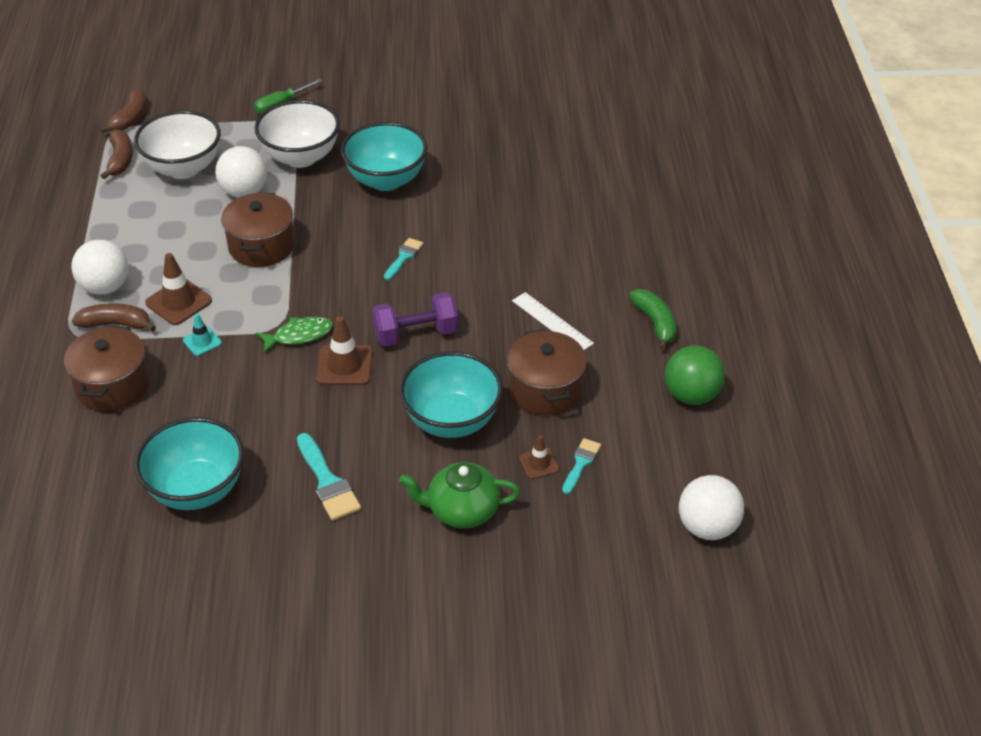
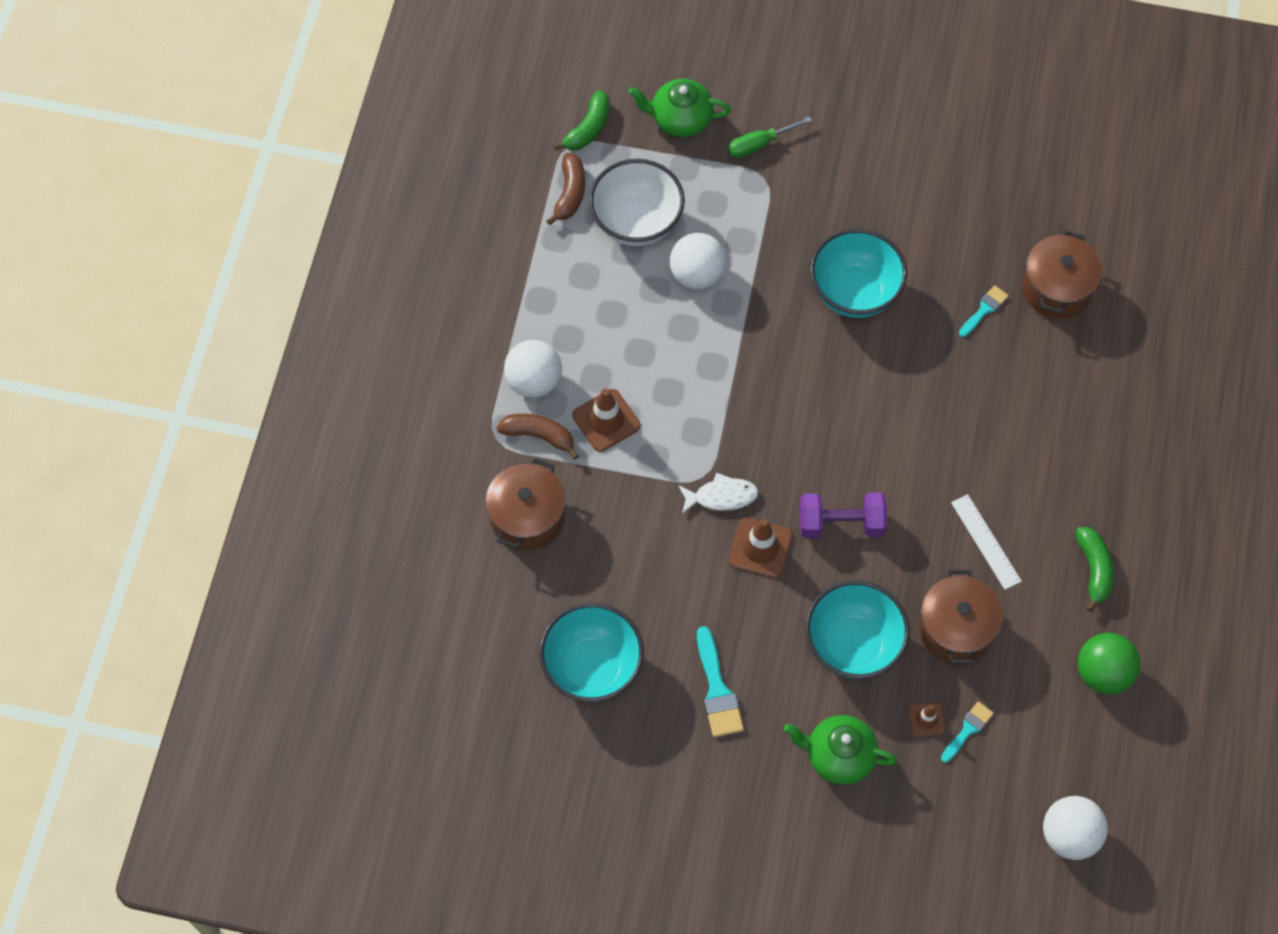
camera: 15 degrees right, 20 degrees up
(130, 118) = (588, 129): brown banana -> green banana
(202, 342) = (622, 481): turquoise traffic cone -> none
(210, 101) = (680, 119): none -> green teapot
(261, 246) = (703, 361): brown pot -> brown pot (1057, 288)
(299, 335) = (721, 496): green fish -> white fish
(301, 157) = (767, 235): white bowl -> none
(404, 257) = (850, 413): turquoise brush -> turquoise brush (984, 309)

